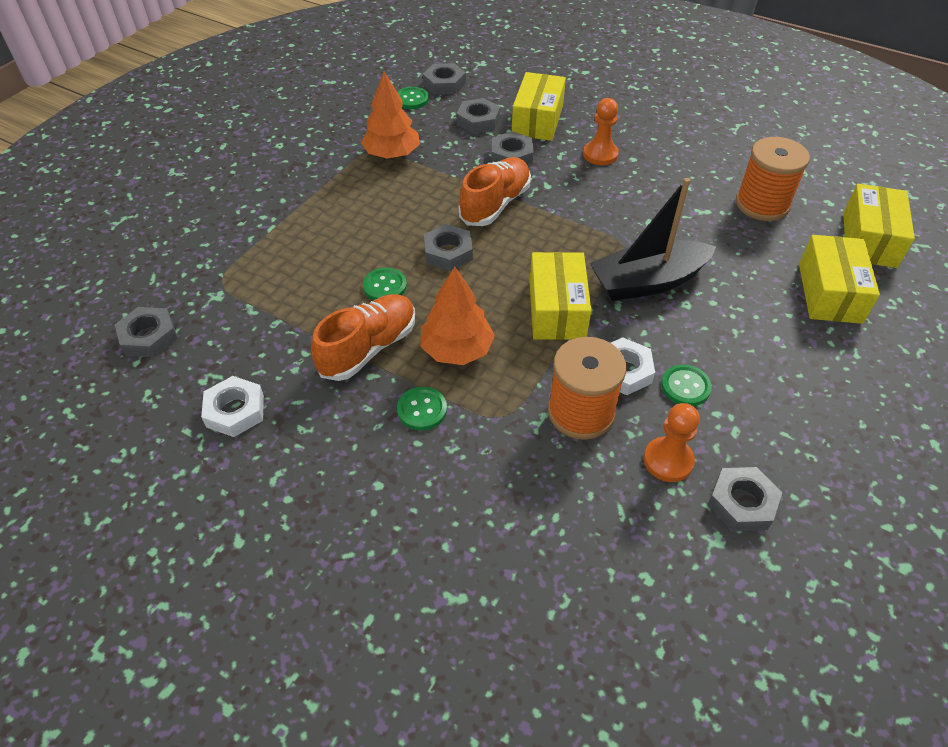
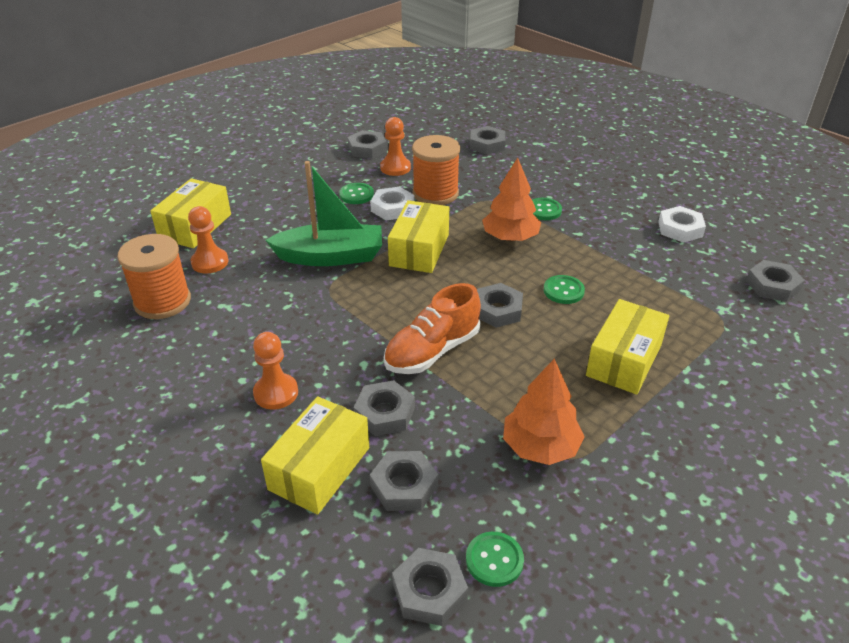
camera: 165 degrees left, 10 degrees down
(368, 348) = (580, 249): orange shoe -> none
(547, 568) = (487, 145): none -> grey nut
(647, 282) = (331, 256): black boat -> green boat
(764, 251) = (210, 262): none -> orange pawn
(869, 240) = (110, 256): yellow box -> yellow box (624, 360)

